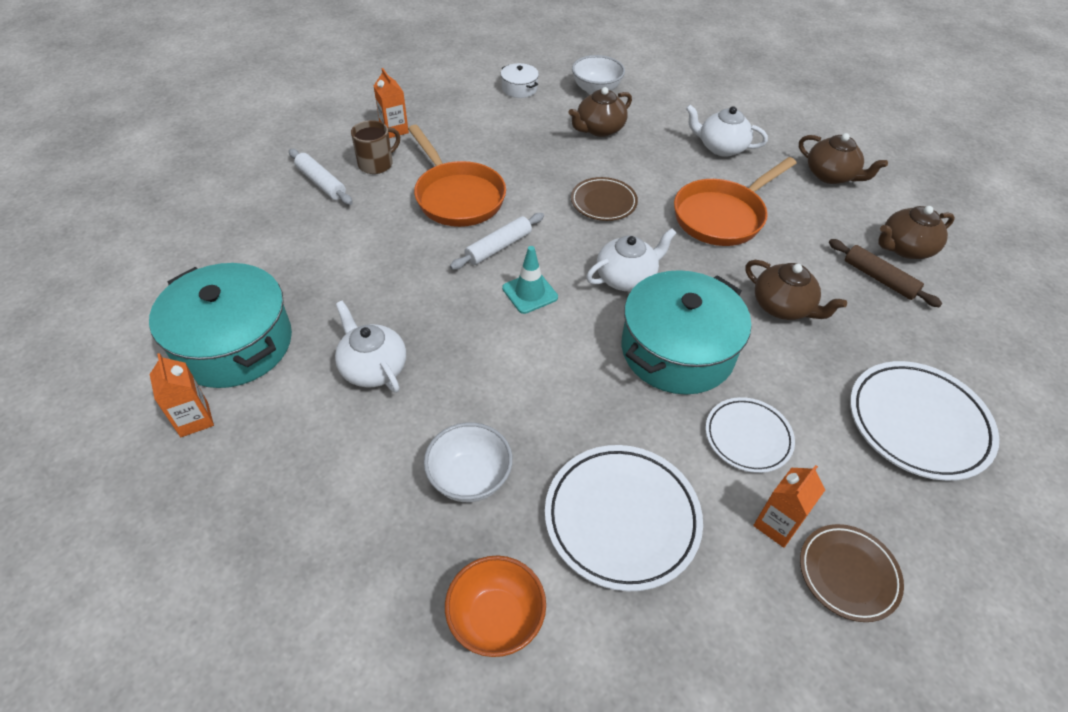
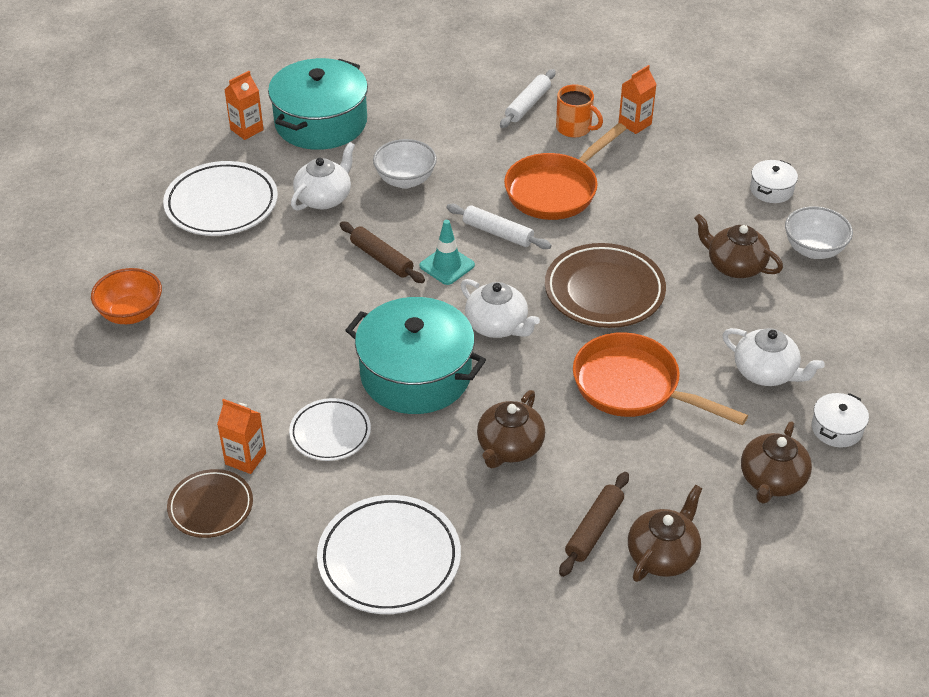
camera: 75 degrees right, 5 degrees down
(376, 164) = (574, 128): brown mug -> orange mug
(470, 478) = (238, 275): white bowl -> white bowl (405, 180)
(498, 340) = (381, 258): none -> brown rolling pin
(603, 202) = (604, 291): brown plate -> brown plate, size x1.63
(622, 519) = (226, 364): white plate -> white plate (221, 204)
(721, 147) = (766, 372): white teapot -> white teapot turned 120 degrees clockwise
(783, 133) = (836, 428): none -> white pot
(905, 248) = (663, 555): brown teapot -> brown teapot turned 75 degrees clockwise

